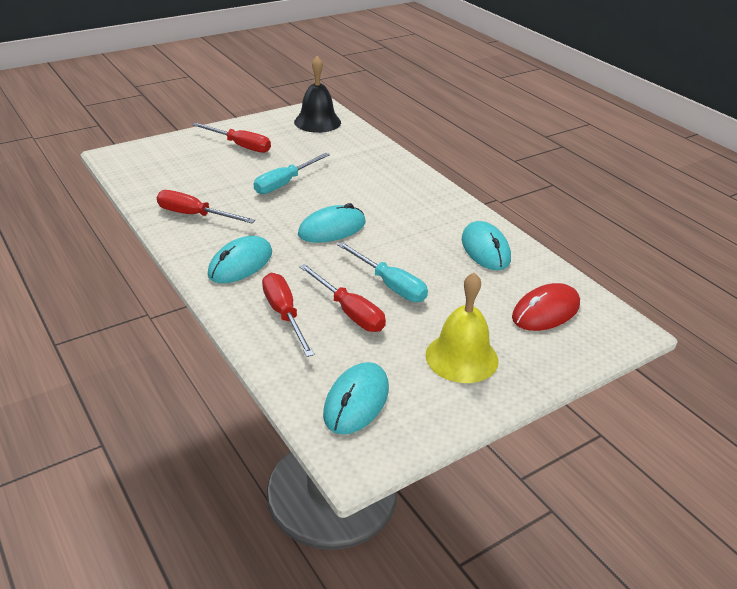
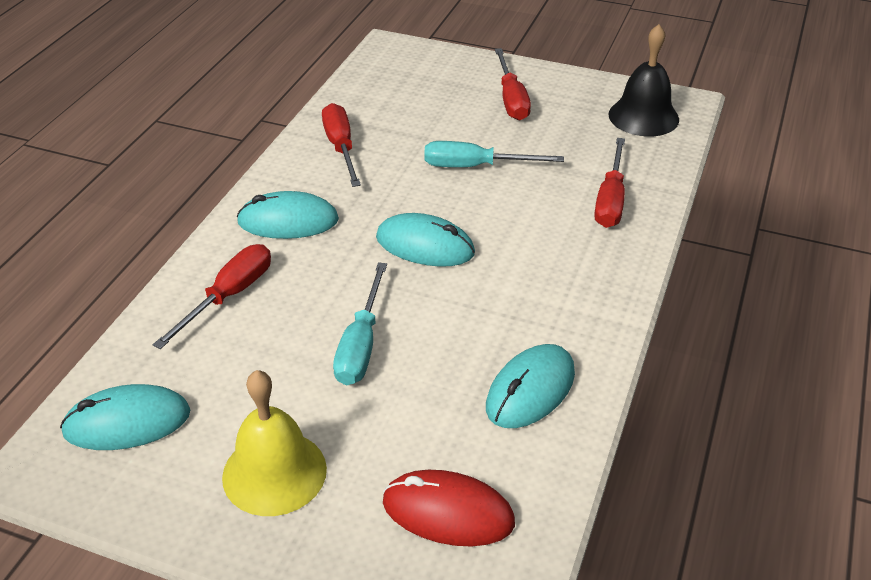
camera: 55 degrees right, 5 degrees up
(349, 312) = (278, 339): red screwdriver -> red screwdriver (610, 200)

